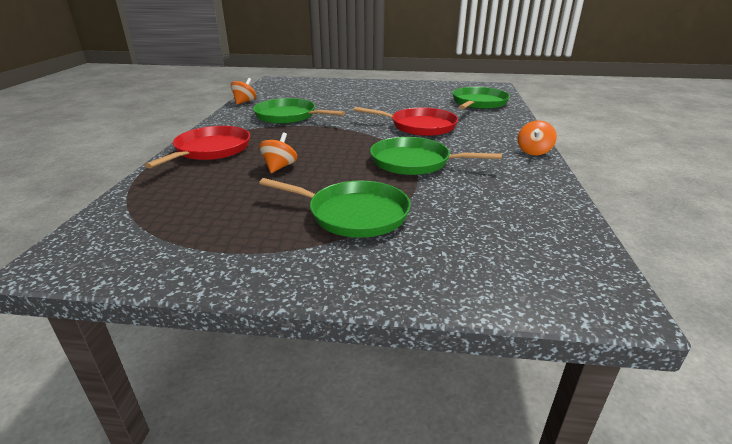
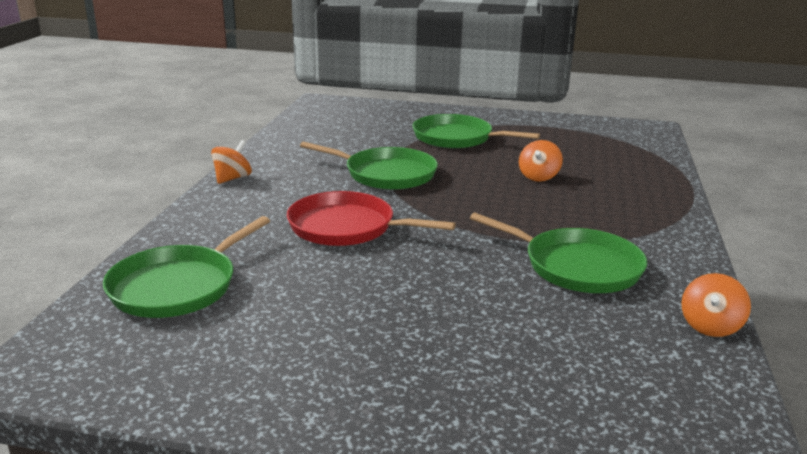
camera: 175 degrees left, 5 degrees down
(210, 150) = (642, 202): red pan -> none

